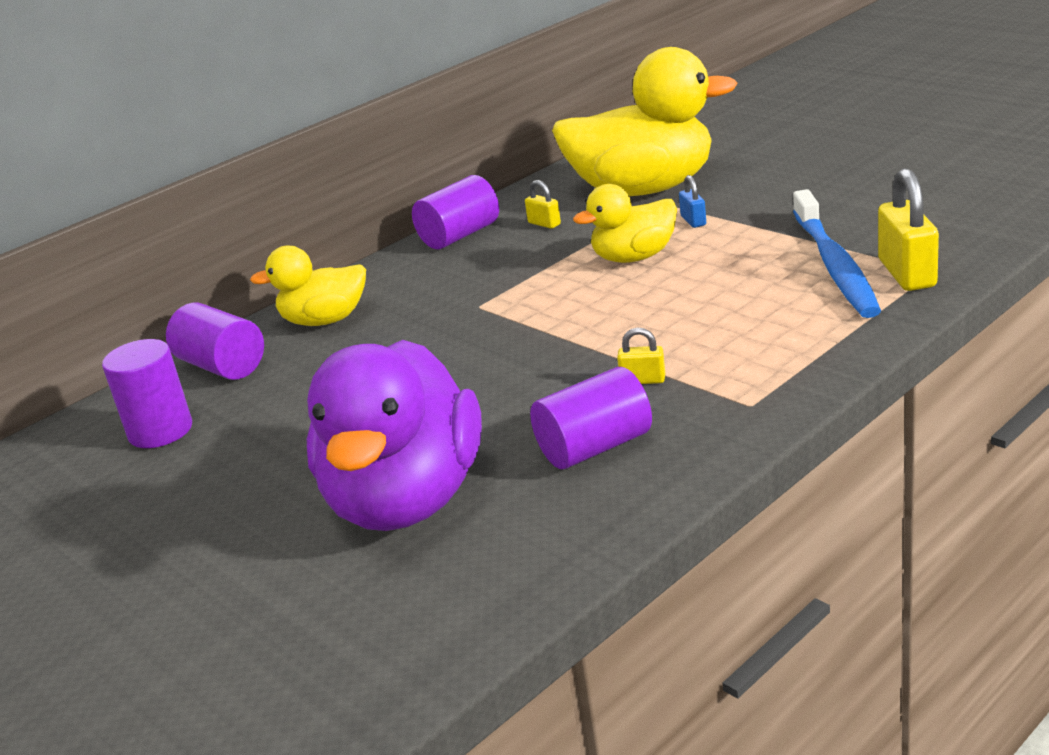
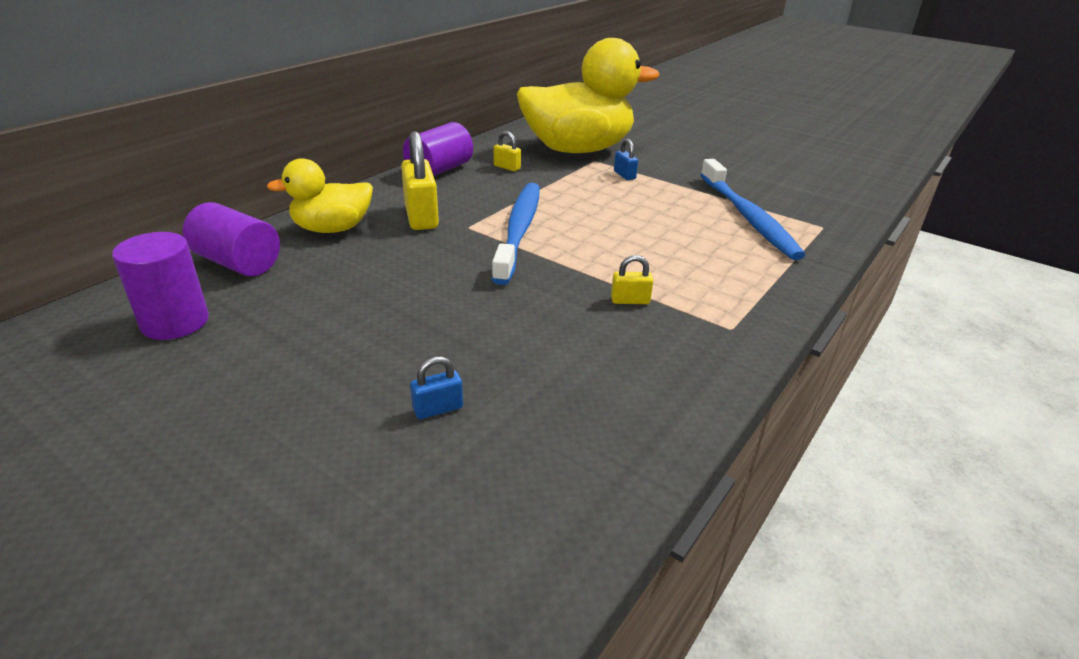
camera: 15 degrees left, 5 degrees up
(406, 500) = (438, 409): purple duck -> blue padlock
(538, 306) = (519, 230): none -> blue toothbrush
(594, 447) = (608, 362): purple cylinder -> none
(634, 257) = (587, 198): yellow duck -> none
(906, 273) = (805, 227): yellow padlock -> yellow padlock (421, 217)

